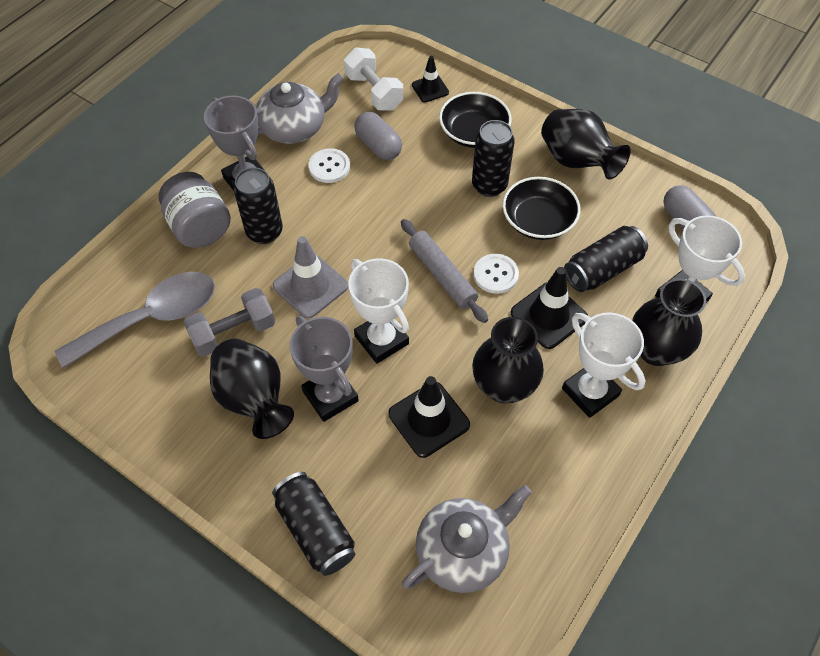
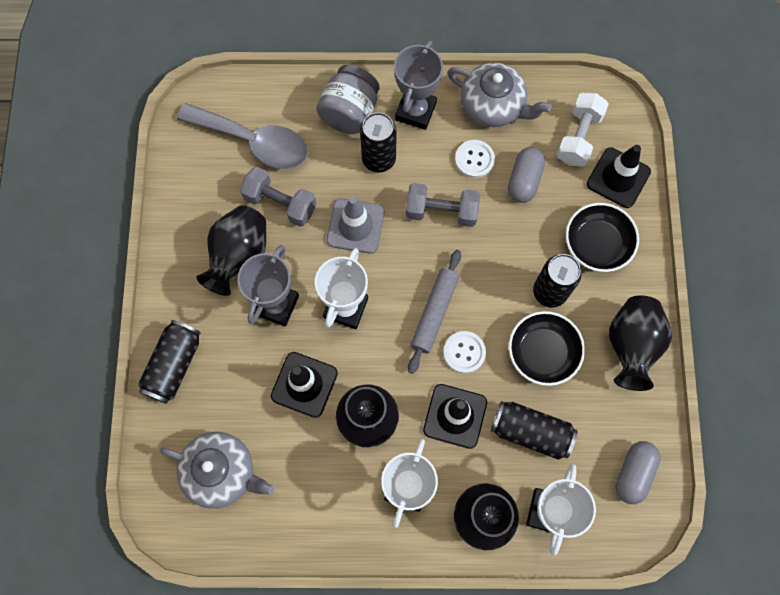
camera: 55 degrees right, 15 degrees up
(354, 216) = (441, 211): none -> grey dumbbell
(430, 89) = (618, 178): black traffic cone -> black traffic cone, size x1.64

